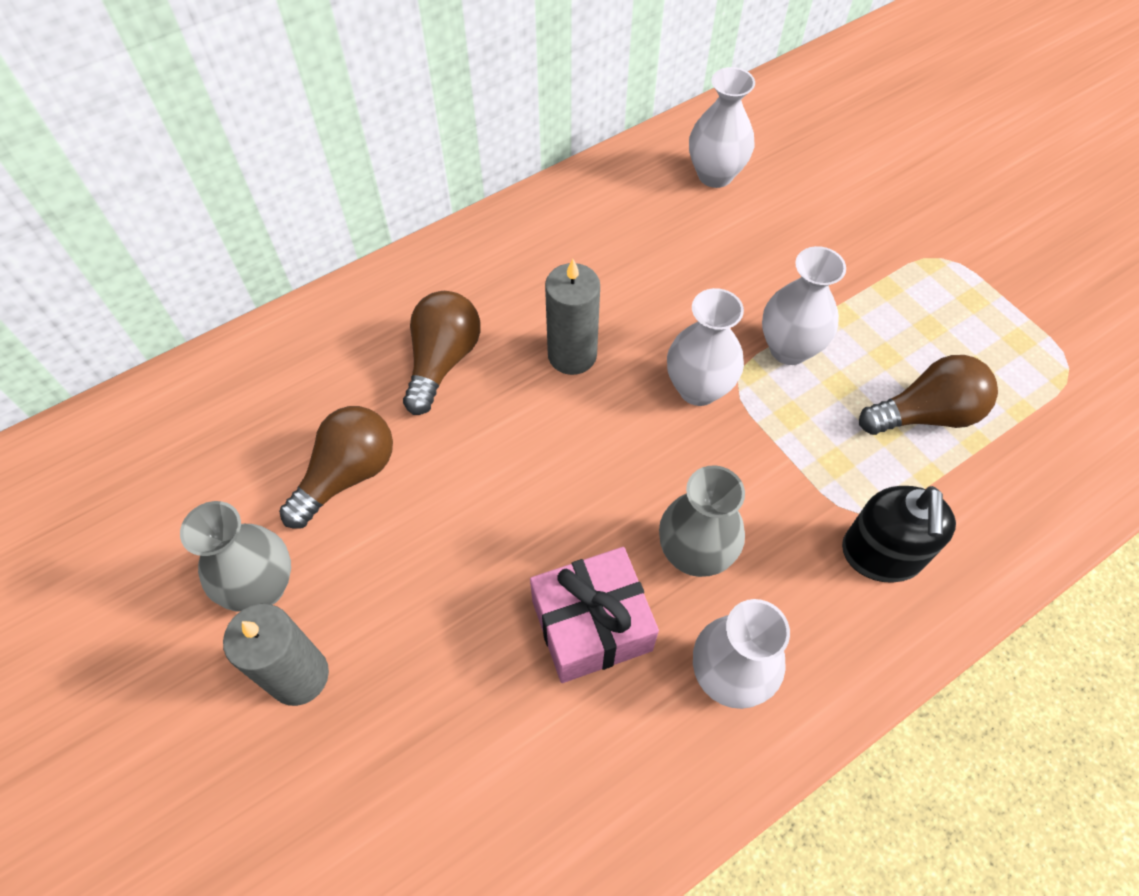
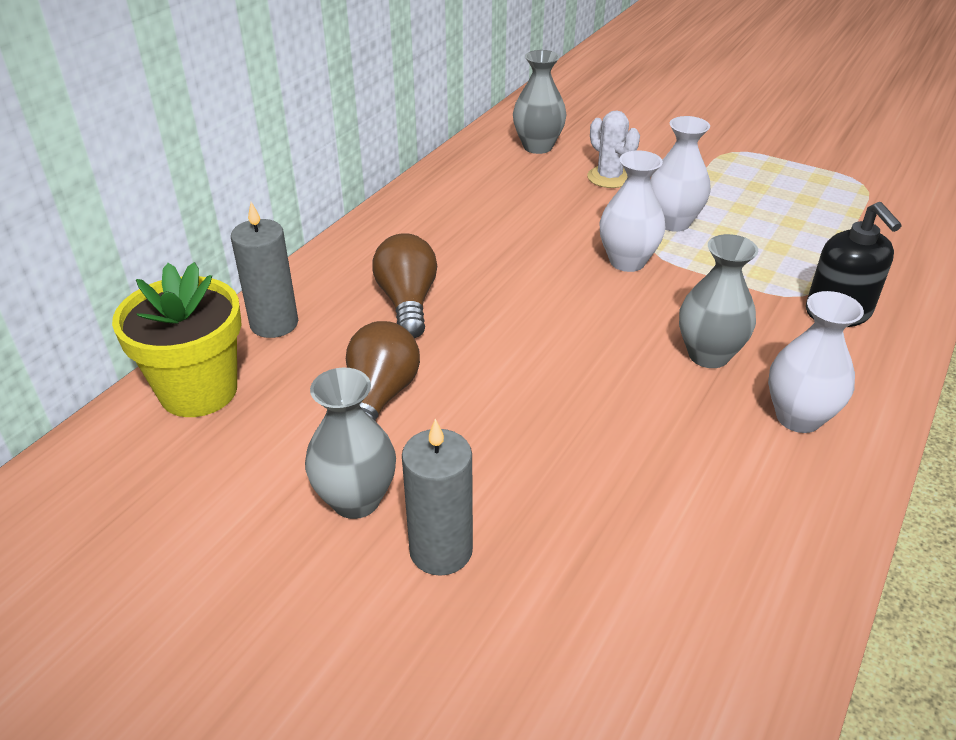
camera: 25 degrees left, 20 degrees down
(203, 401) = (199, 391): none -> yellow flower pot
(572, 355) = (513, 269): grey candle -> grey candle (274, 323)
(591, 625) = (668, 424): pink gift -> none
(715, 175) = (537, 147): white vase -> grey vase
(764, 252) = (609, 177): none -> white cactus
(925, 414) = (797, 231): brown light bulb -> none

